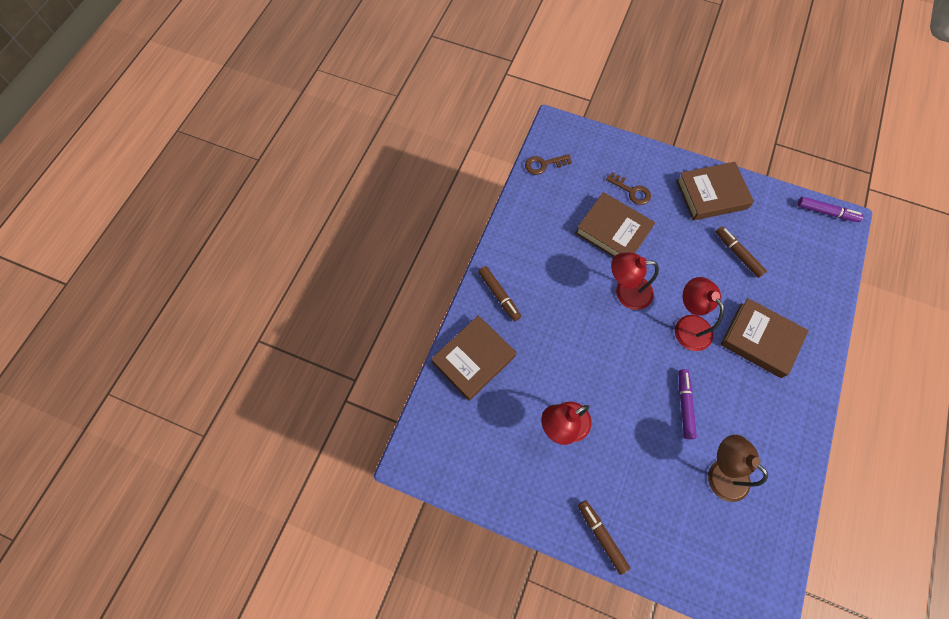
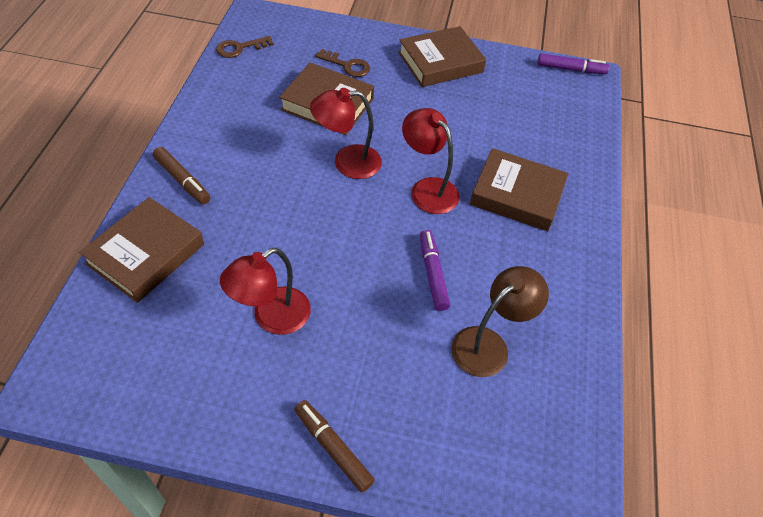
camera: 15 degrees left, 15 degrees down
(720, 472) = (488, 344): brown lamp -> brown lamp turned 105 degrees clockwise
(738, 254) = (478, 114): brown marker -> none

